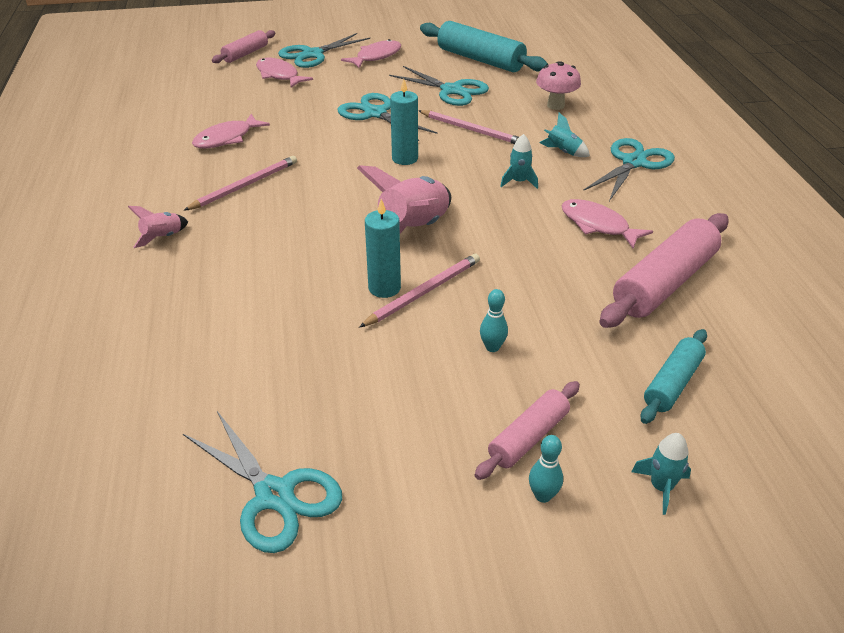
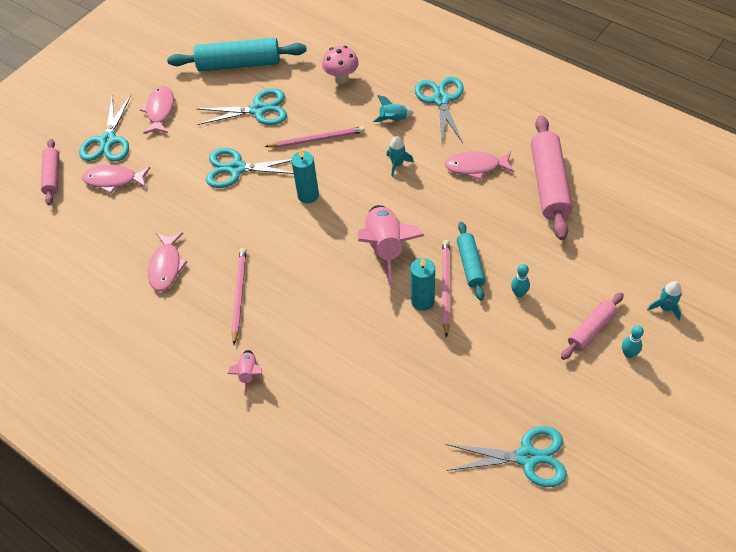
camera: 40 degrees left, 15 degrees up
(528, 437) = (591, 330): pink rolling pin -> pink rolling pin turned 45 degrees clockwise
(672, 383) = (615, 246): turquoise rolling pin -> turquoise rolling pin (470, 265)

